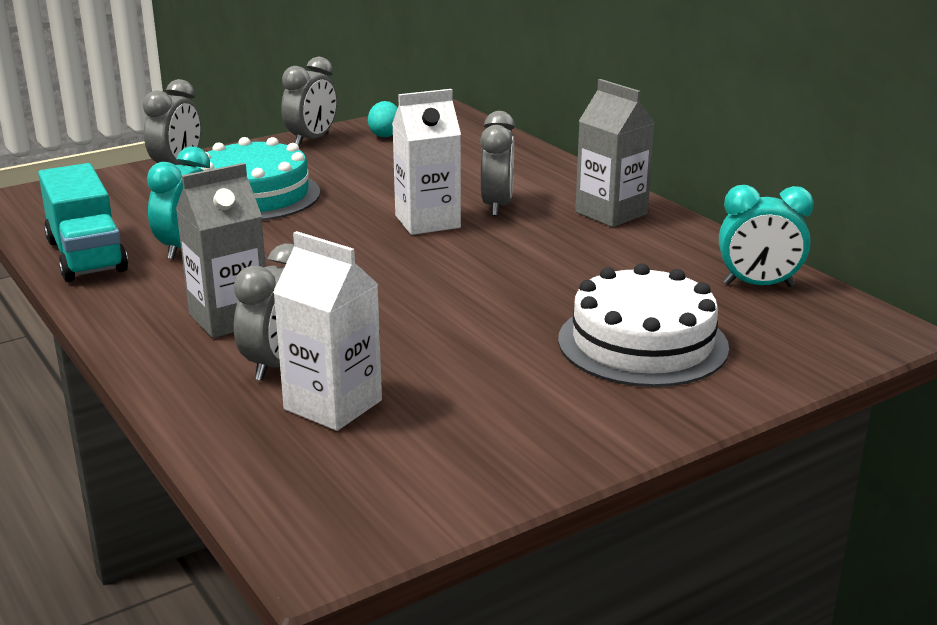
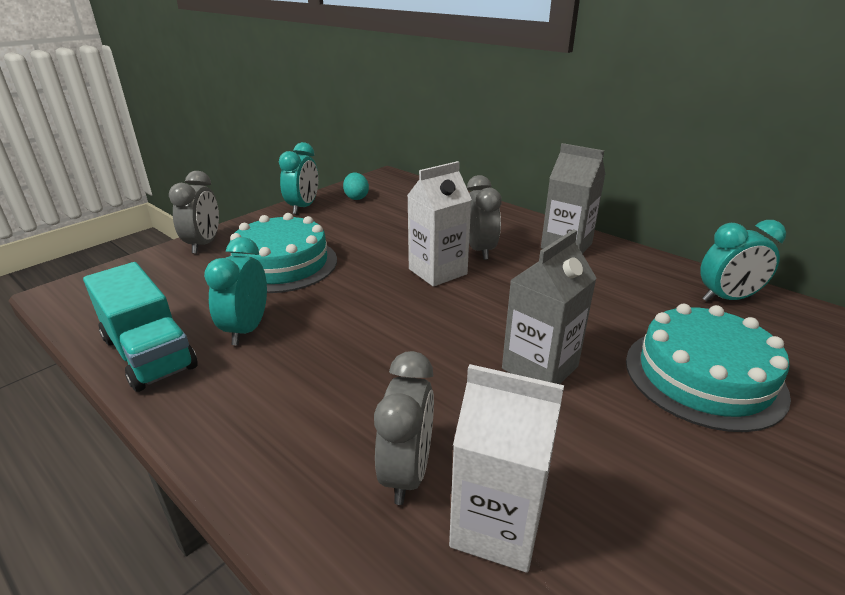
camera: 15 degrees left, 5 degrees up
(229, 318) = (324, 413): grey carton -> grey carton (540, 367)
(312, 140) = (303, 207): grey clock -> turquoise clock
(642, 343) = (703, 376): white cake -> turquoise cake

